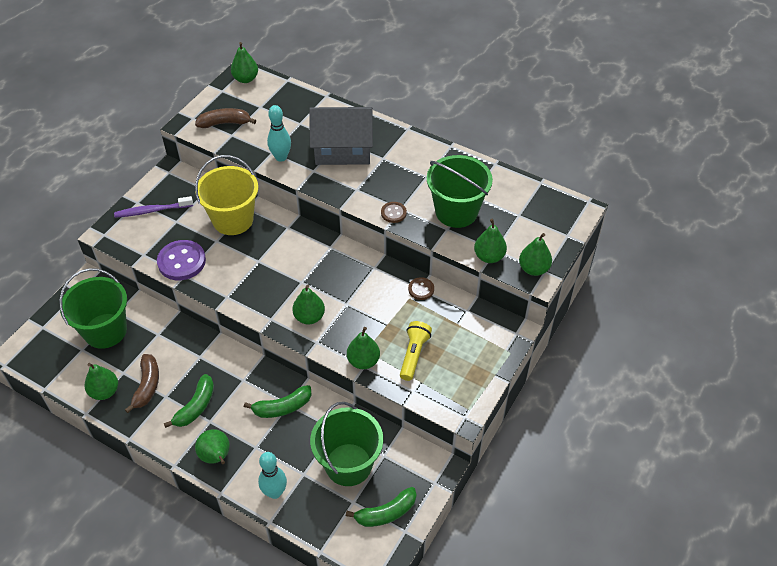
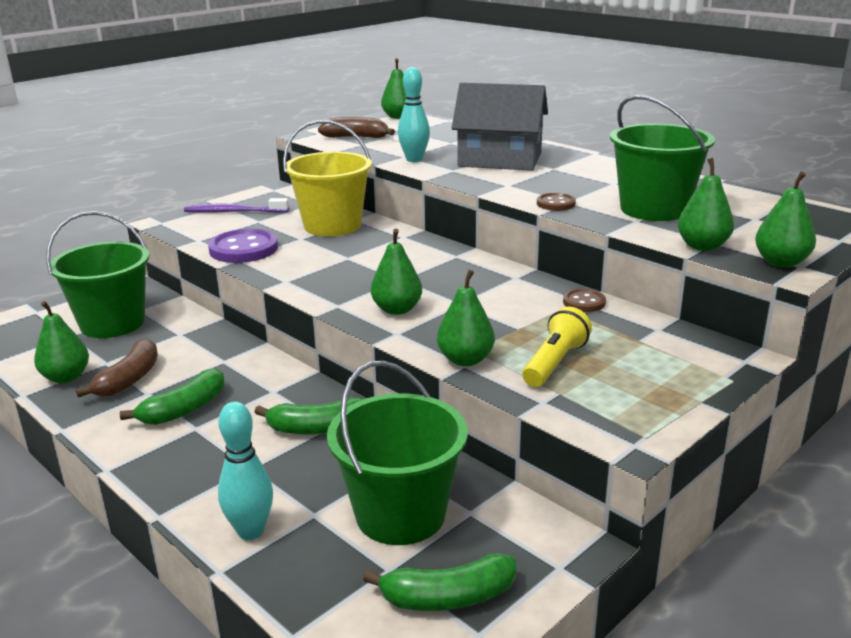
camera: 15 degrees right, 25 degrees down
(216, 457) = (179, 470): green pear -> none

